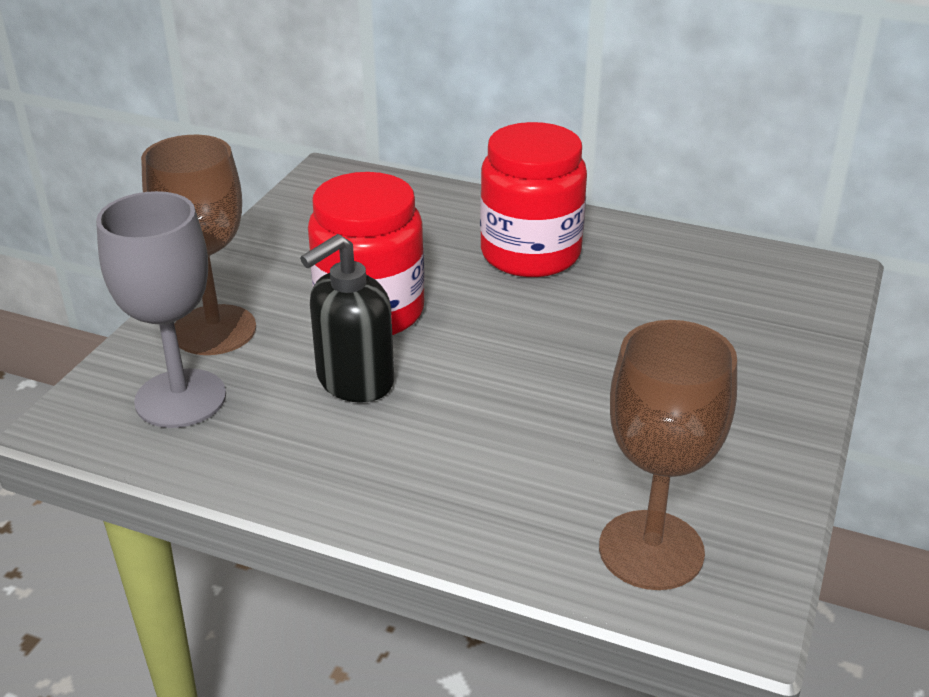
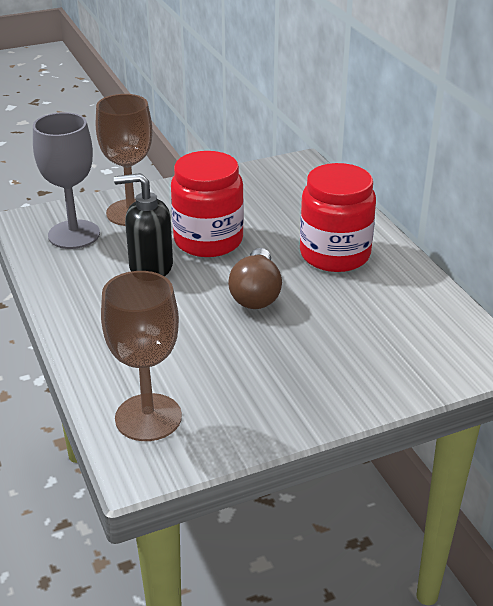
camera: 45 degrees right, 0 degrees up
(524, 340) = (256, 294): none -> brown light bulb

